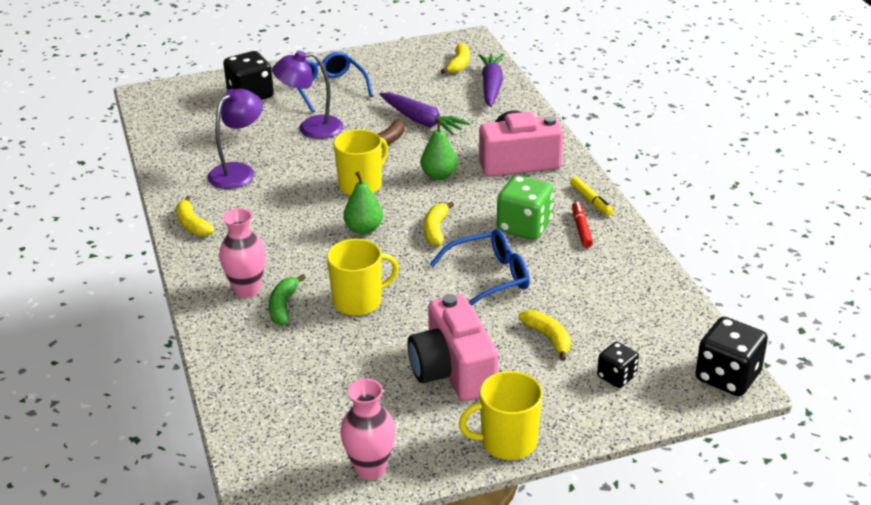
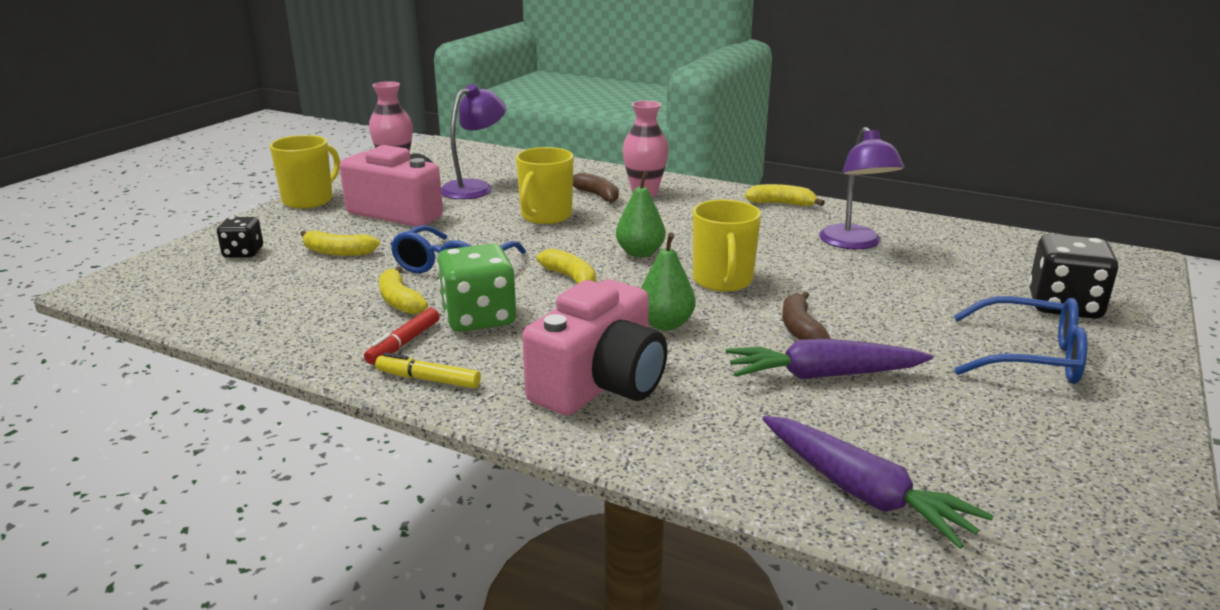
camera: 135 degrees right, 10 degrees down
(283, 306) = (598, 196): green banana -> brown banana
(311, 128) = (908, 305): purple lamp -> purple lamp (475, 187)
(459, 65) = (1004, 510): yellow banana -> yellow banana (399, 301)
(581, 229) = (404, 343): red marker -> red marker turned 75 degrees clockwise
(727, 377) = (118, 287): black dice -> none

